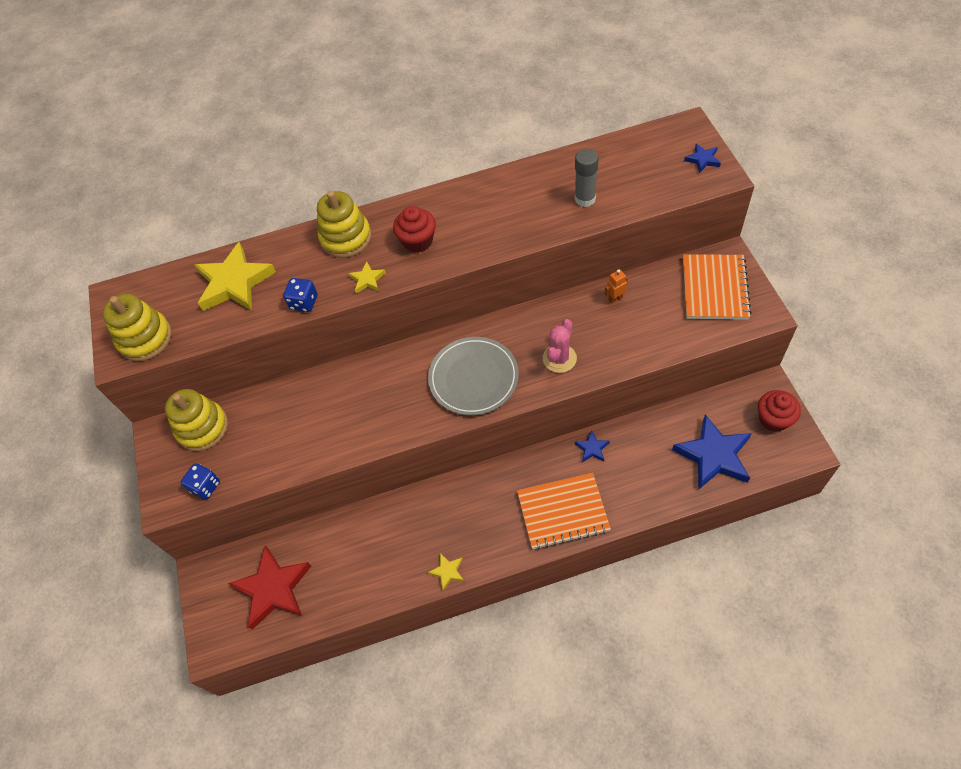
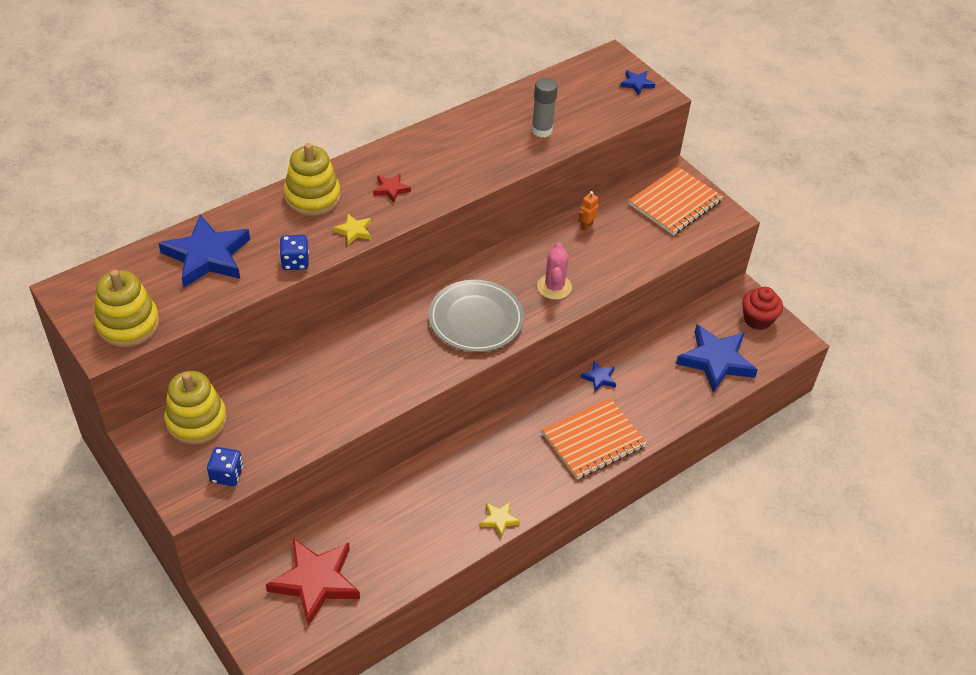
camera: 30 degrees left, 10 degrees down
(234, 282) = (207, 256): yellow star -> blue star
(418, 241) = (391, 189): red cupcake -> red star
(714, 288) = (675, 203): orange notebook -> orange notebook turned 60 degrees clockwise

